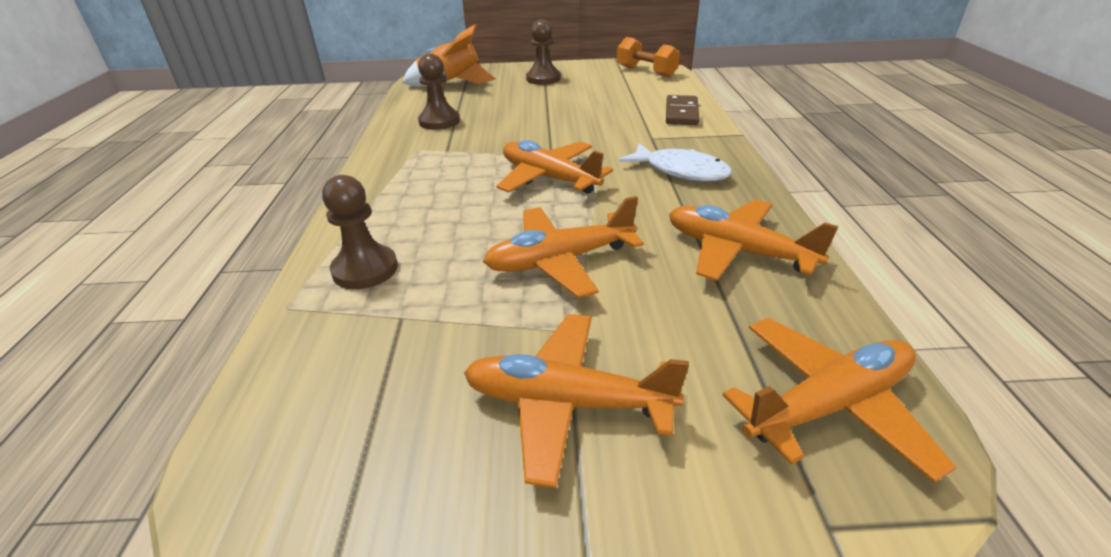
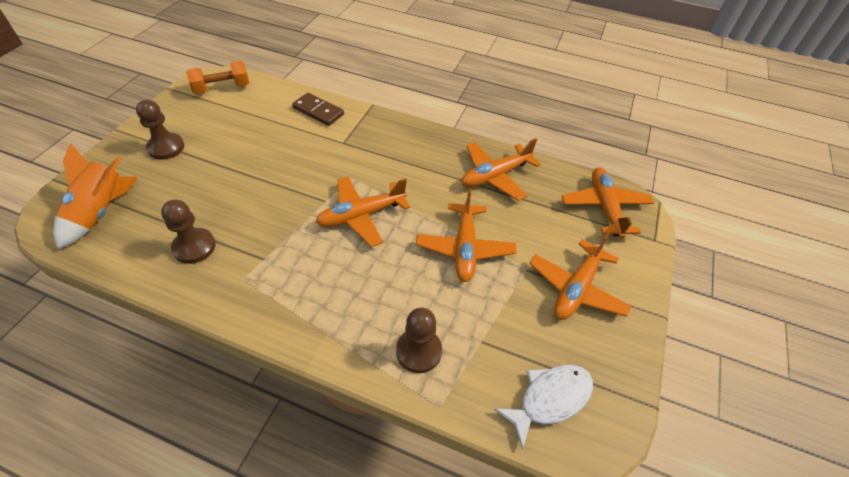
camera: 70 degrees left, 15 degrees up
(681, 171) = (399, 153): white fish -> white fish (550, 399)

